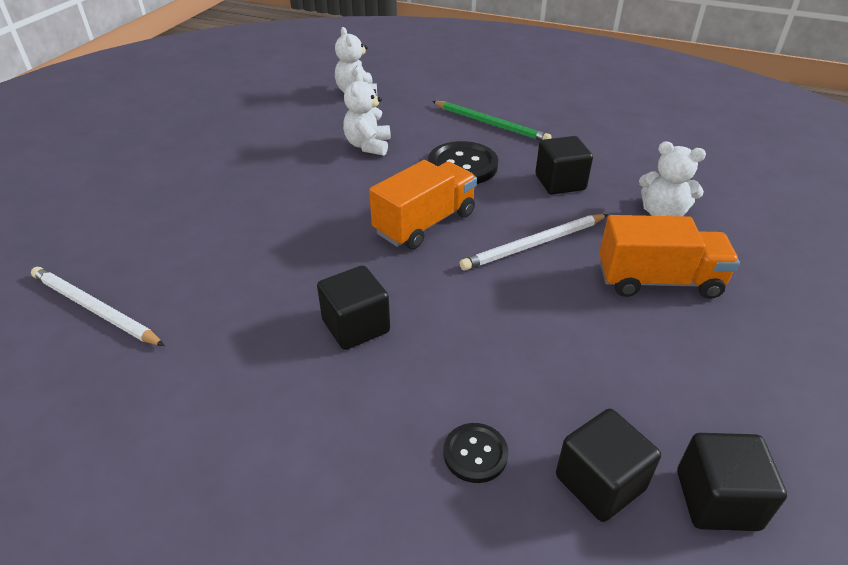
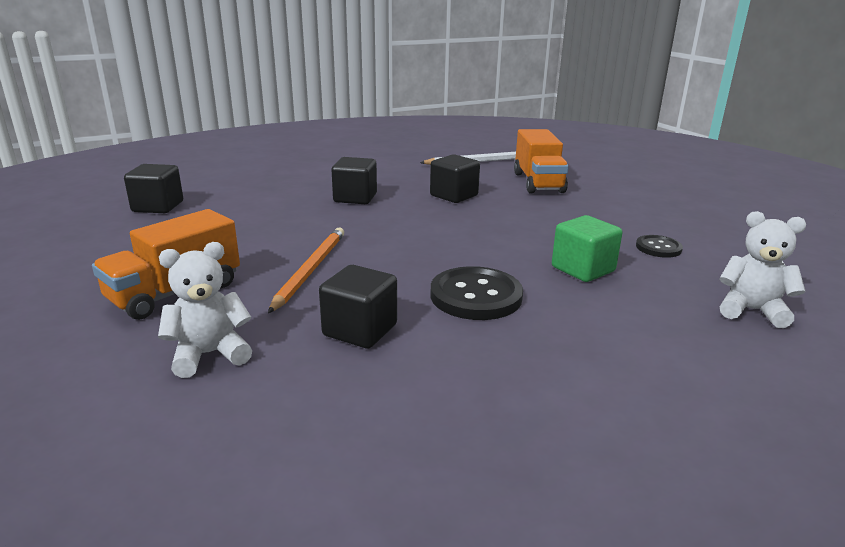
camera: 130 degrees right, 15 degrees down
(368, 146) = (583, 269): white teddy bear -> green cube
(425, 223) = (413, 245): orange truck -> orange truck (538, 182)
(475, 454) = (230, 193): black button -> black button (658, 248)
(491, 124) = (552, 360): green pencil -> none
(533, 244) = (310, 270): white pencil -> orange pencil
(717, 500) = (87, 222): black cube -> black cube (454, 195)

